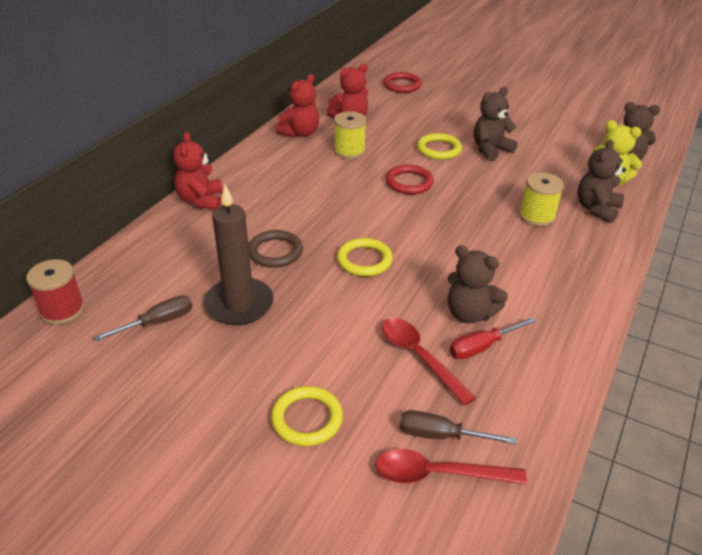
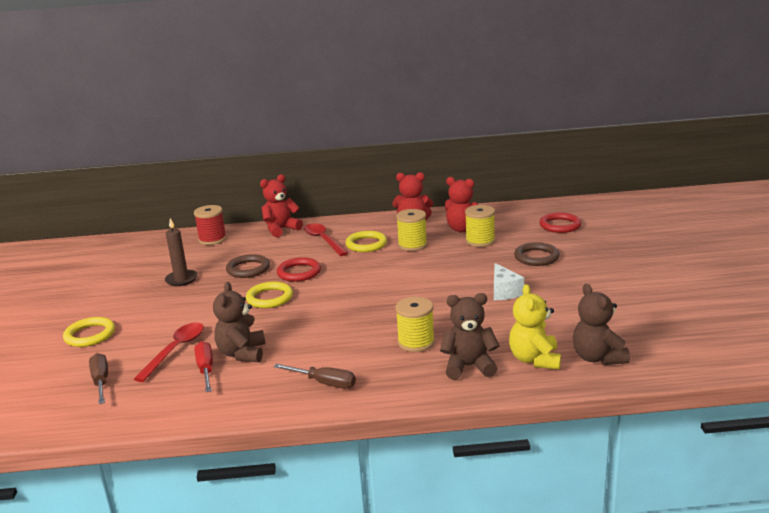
camera: 60 degrees right, 15 degrees down
(62, 310) = (136, 241): red spool -> red spool (212, 239)
(158, 322) = (145, 266): brown screwdriver -> brown screwdriver (324, 383)
(239, 304) = (181, 279): brown candle -> brown candle, size x0.65
(385, 122) = (480, 241): none -> yellow spool
(409, 182) = (397, 279): red ring -> red ring (299, 272)
(438, 474) = (65, 391): red spoon -> red spoon (323, 240)
(439, 149) = (469, 273): yellow ring -> yellow ring (366, 244)
(446, 115) = (536, 257): none -> brown ring
(482, 347) = (206, 369): red screwdriver -> red screwdriver turned 45 degrees clockwise
(490, 149) = (504, 292): brown teddy bear -> white cheese

